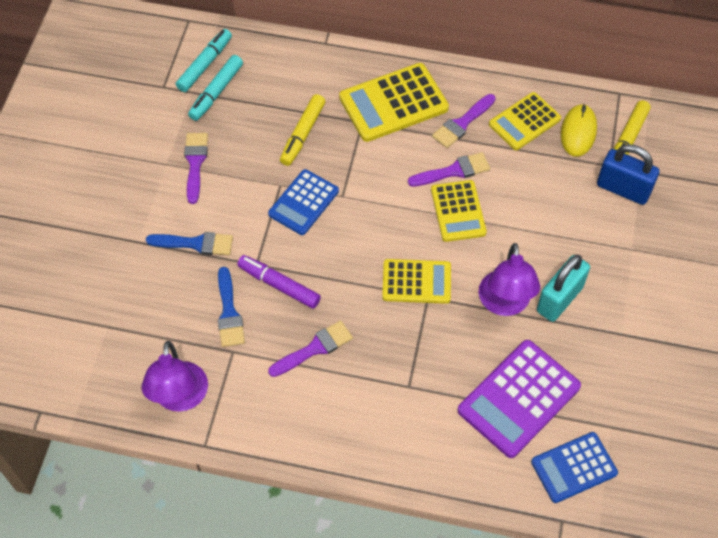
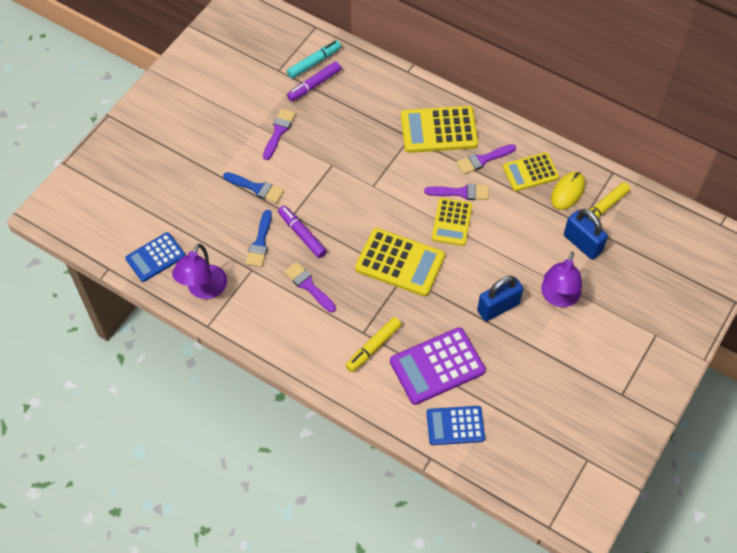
camera: 20 degrees right, 0 degrees up
(216, 92) = (314, 85): turquoise marker -> purple marker
(302, 134) = (363, 133): yellow marker -> yellow marker (373, 347)
(303, 202) = (343, 182): blue calculator -> blue calculator (155, 257)
(314, 348) = (308, 286): purple brush -> purple brush turned 120 degrees counterclockwise
(416, 282) = (400, 263): yellow calculator -> yellow calculator, size x1.53
(505, 304) = (456, 298): purple lamp -> purple lamp (558, 297)
(559, 299) = (498, 307): turquoise padlock -> blue padlock

